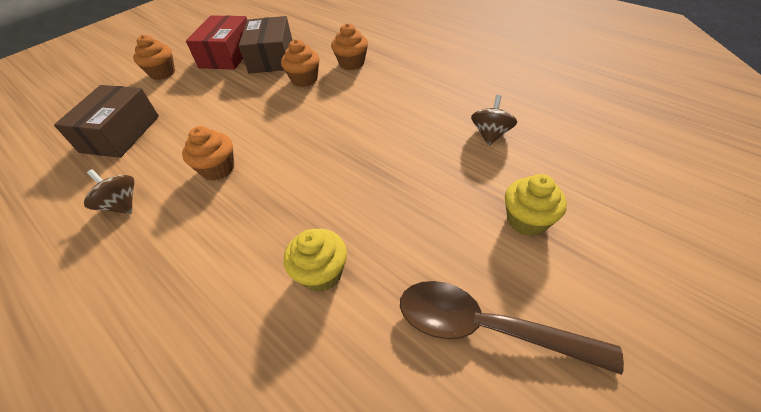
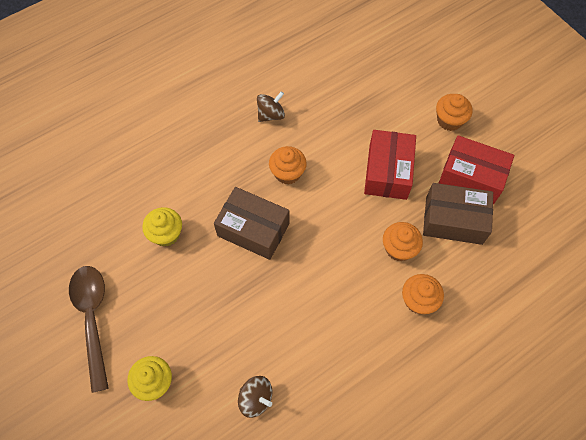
camera: 100 degrees right, 15 degrees up
(120, 134) = (357, 100): brown box -> brown box (253, 229)
(220, 98) = (387, 172): none -> red box
(487, 328) = (93, 319): brown spoon -> brown spoon turned 45 degrees counterclockwise

